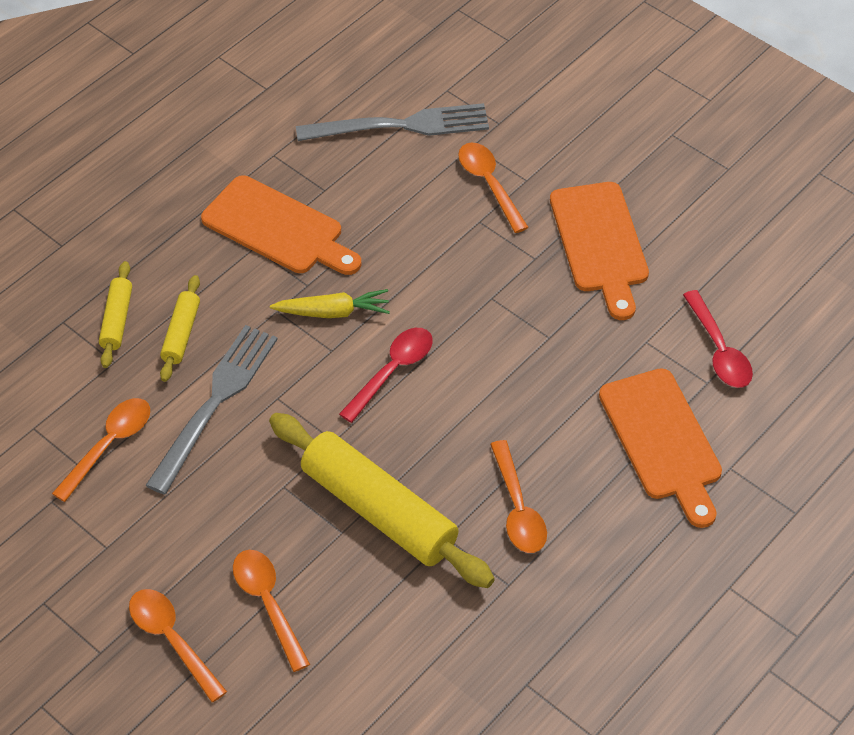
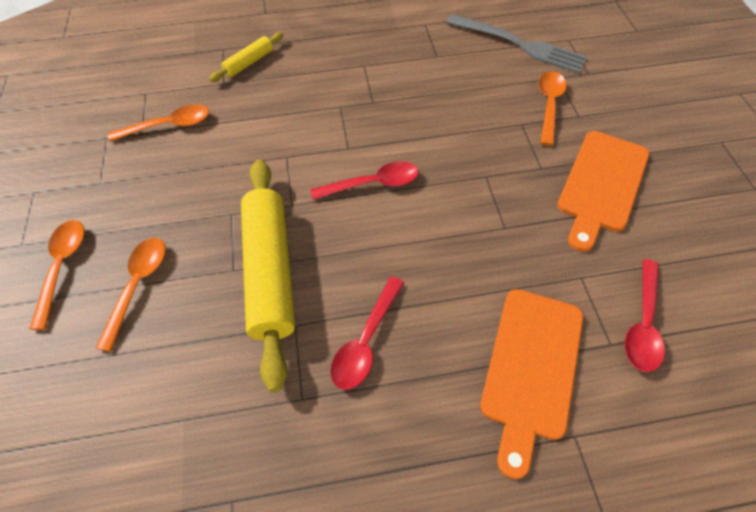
camera: 40 degrees right, 5 degrees up
(181, 334) = (273, 89): yellow rolling pin -> none
(215, 402) = (250, 137): grey fork -> none
(278, 228) = (388, 62): orange cutting board -> none
(333, 312) = (372, 126): yellow carrot -> none
(517, 508) = (366, 340): orange spoon -> red spoon

